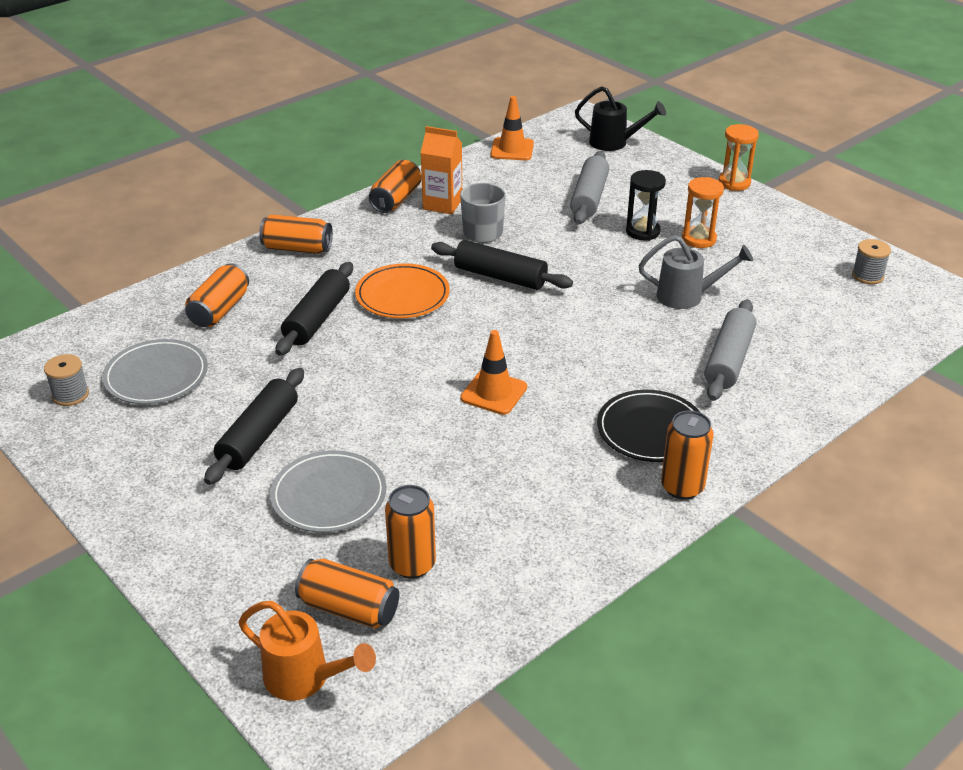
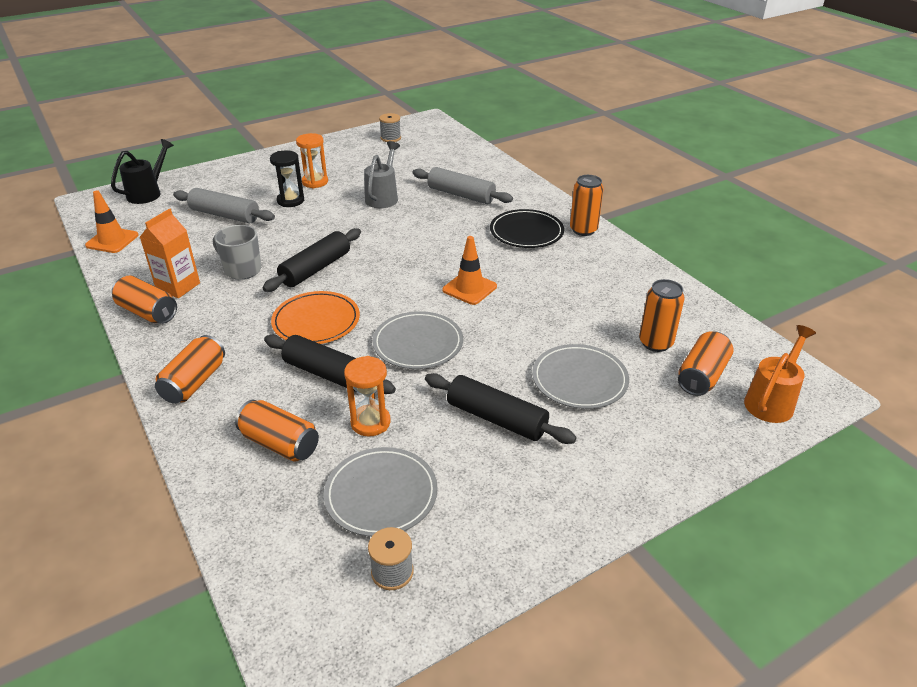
camera: 80 degrees left, 0 degrees up
(376, 367) = (418, 343): none -> grey plate
(734, 183) = (250, 158): orange hourglass -> orange hourglass (370, 422)

